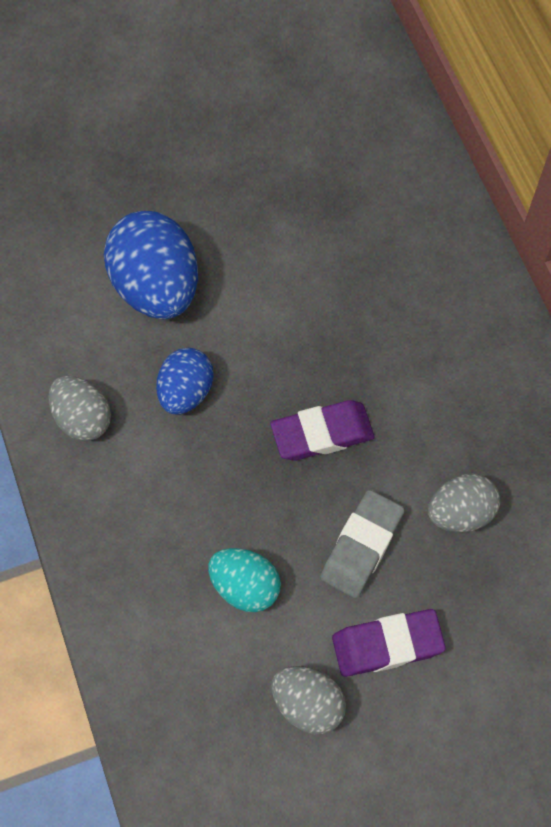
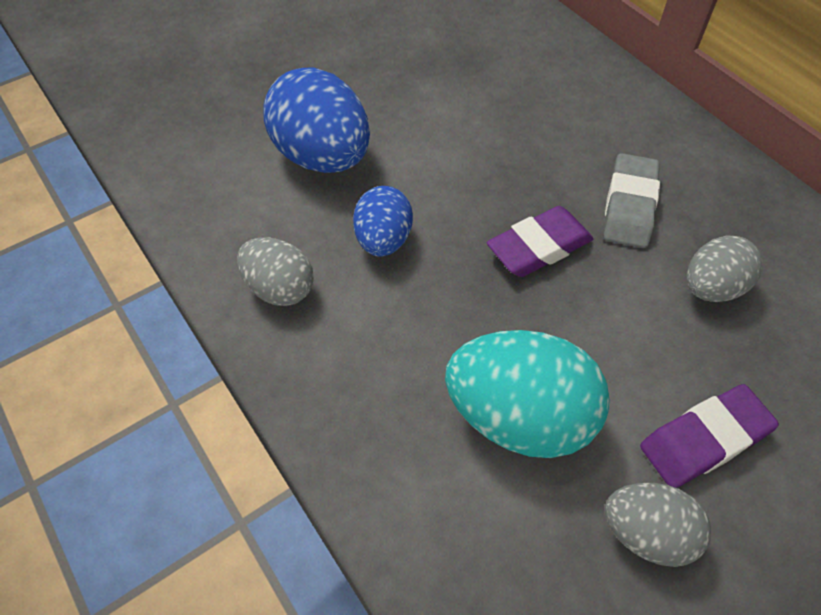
camera: 15 degrees left, 10 degrees down
(245, 586) = (519, 417): turquoise egg -> turquoise egg, size x1.70
(361, 546) = (628, 344): grey eraser -> grey eraser (629, 206)

